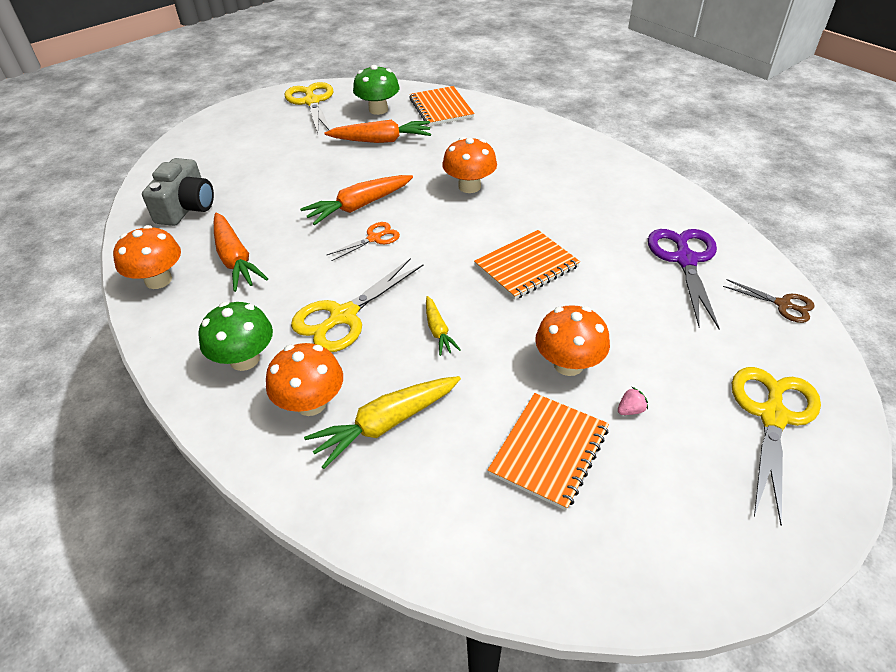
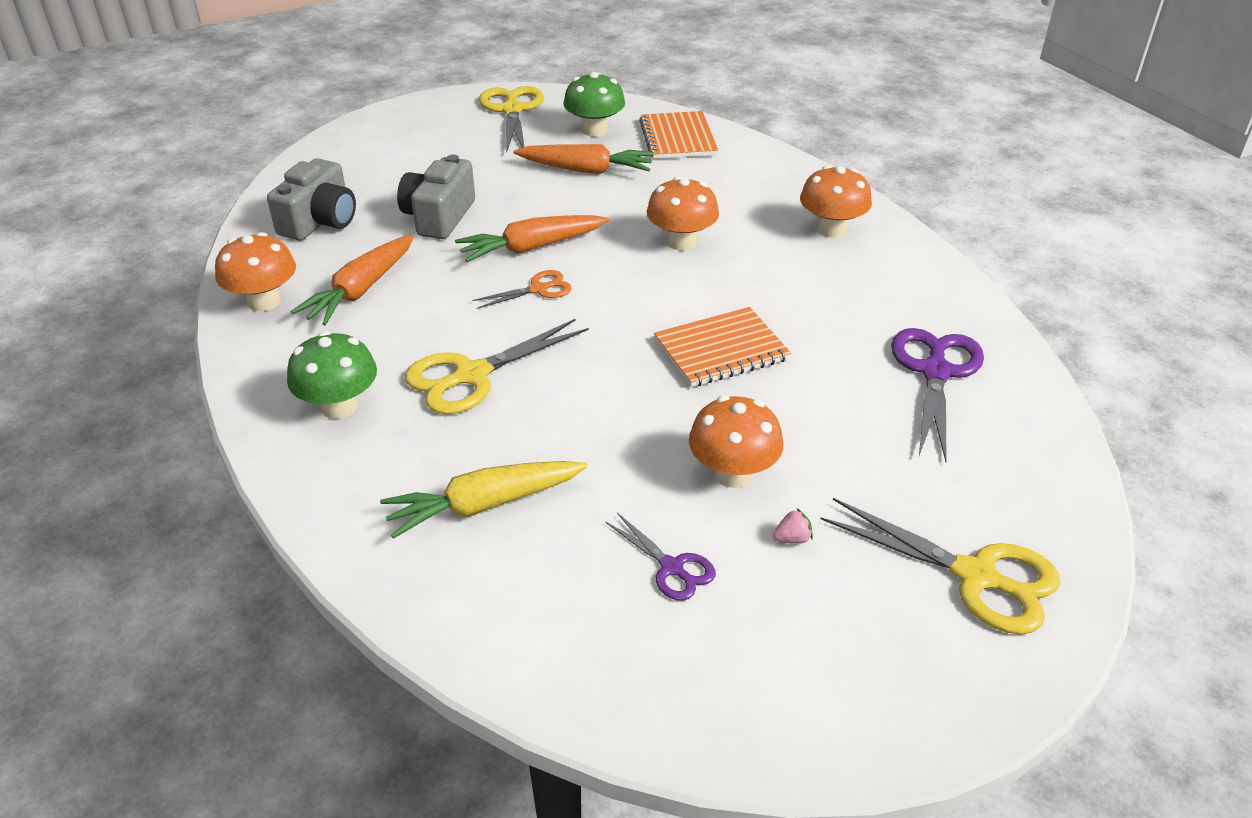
camera: 10 degrees right, 5 degrees down
(235, 259) = (361, 290): orange carrot -> orange carrot turned 45 degrees clockwise
(280, 192) = (439, 217): none -> grey camera
(311, 403) = (403, 467): orange mushroom -> orange mushroom (831, 229)
(438, 330) = (582, 409): yellow carrot -> none
(549, 451) = (672, 568): orange notebook -> purple scissors
(772, 416) = (975, 576): yellow scissors -> yellow scissors turned 90 degrees clockwise
(783, 305) = (1047, 446): brown scissors -> none

